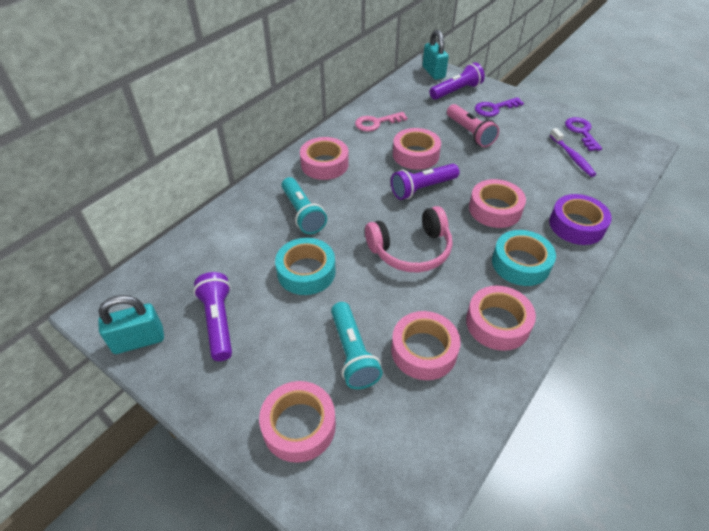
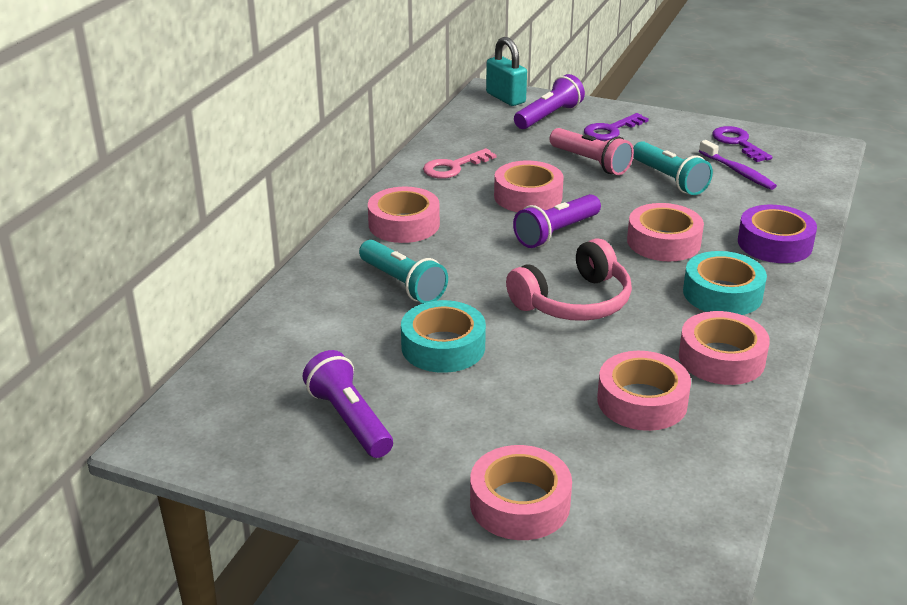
camera: 15 degrees left, 15 degrees down
(139, 340) = (245, 459): turquoise padlock -> none
(352, 353) = (551, 420): turquoise flashlight -> turquoise flashlight (669, 180)

